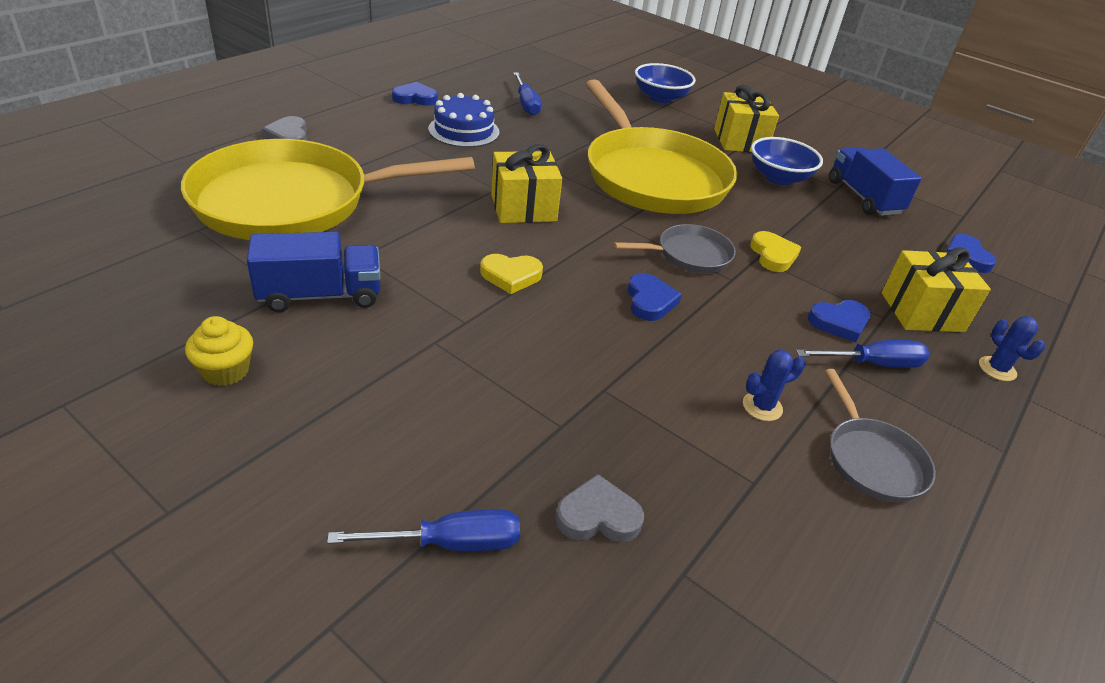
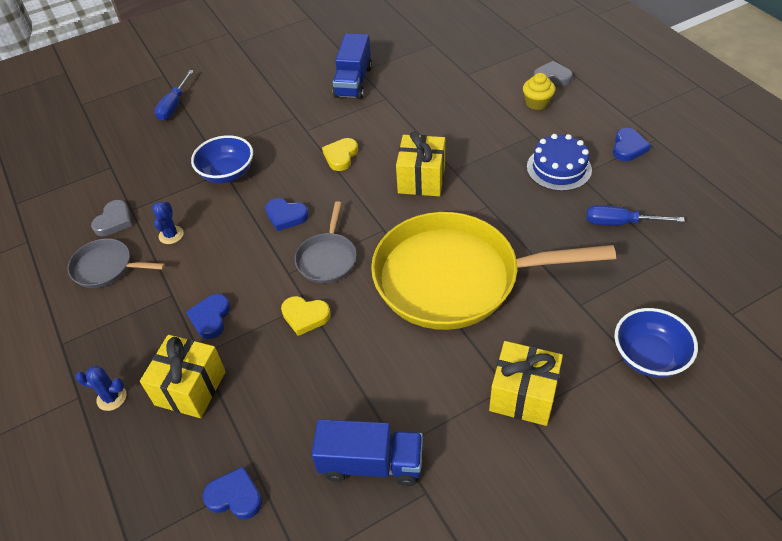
camera: 120 degrees right, 10 degrees up
(225, 371) = (308, 53): yellow cupcake -> yellow cupcake (537, 103)
(293, 201) = (456, 76): yellow pan -> none
(598, 516) = (155, 149): grey heart -> grey heart (114, 221)
(778, 178) = (430, 392): blue bowl -> blue bowl (227, 173)
(873, 364) = (165, 314): blue screwdriver -> none

